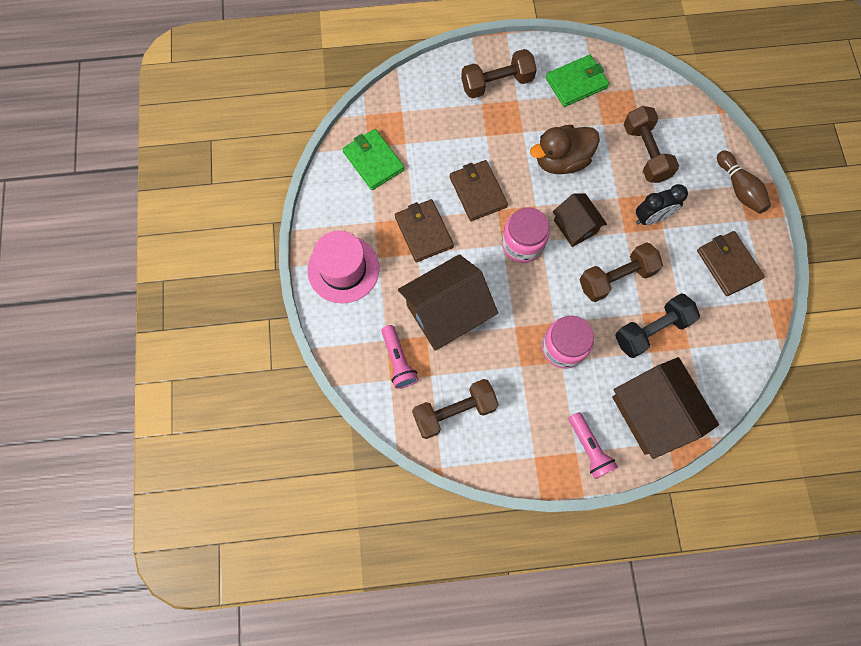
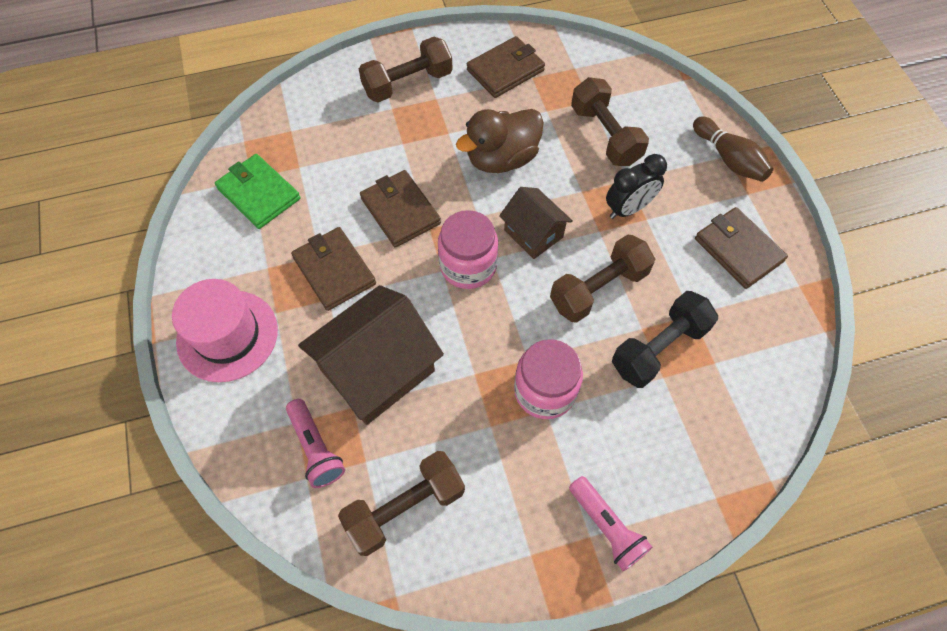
camera: 10 degrees left, 10 degrees down
(576, 83) = (505, 70): green wallet -> brown wallet
(652, 413) = (684, 460): brown house -> none

